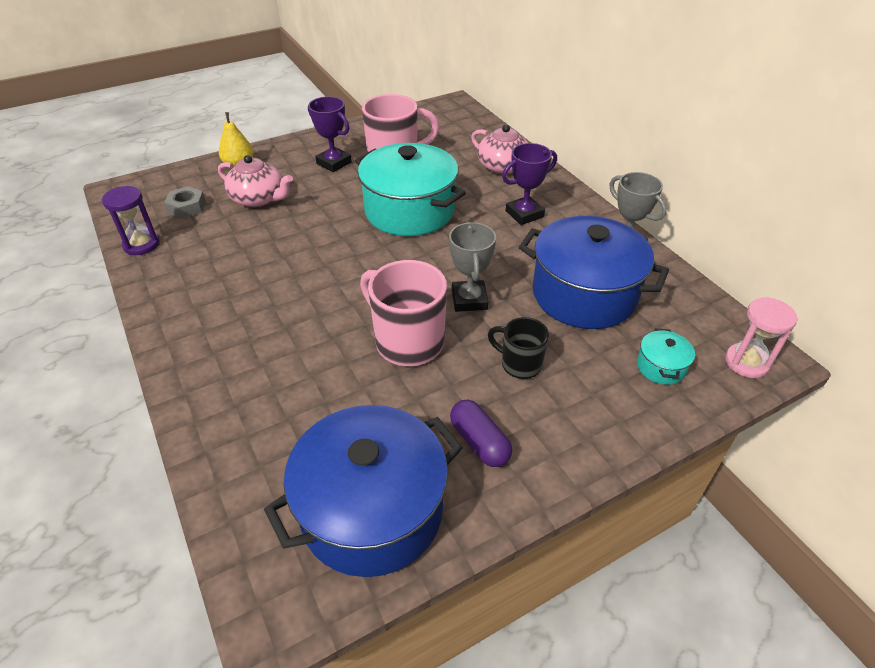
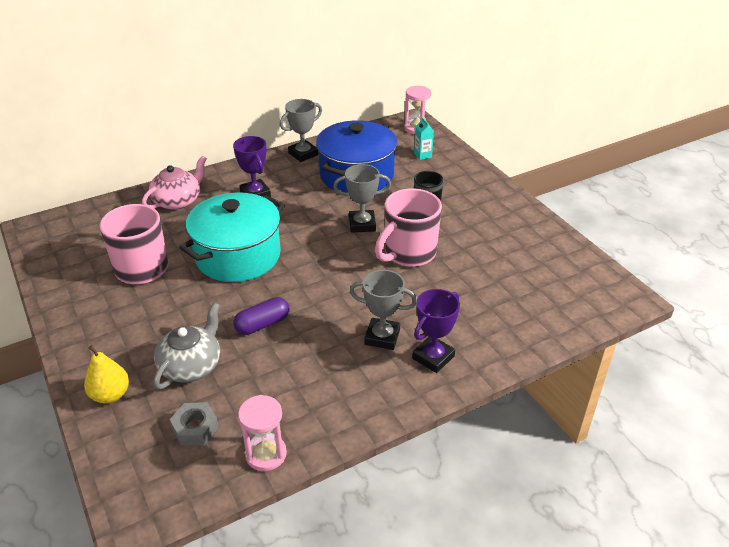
camera: 90 degrees left, 5 degrees down
(141, 244) = (266, 454): purple hourglass -> pink hourglass
(258, 198) = (191, 365): pink teapot -> grey teapot
(260, 315) = (382, 337): none -> grey trophy
(334, 163) = (132, 312): purple trophy -> purple trophy (433, 357)
(372, 511) = (552, 264): blue pot -> none
(479, 442) = (493, 223): purple capsule -> purple capsule (262, 324)
(661, 367) = (423, 155): turquoise pot -> turquoise carton

